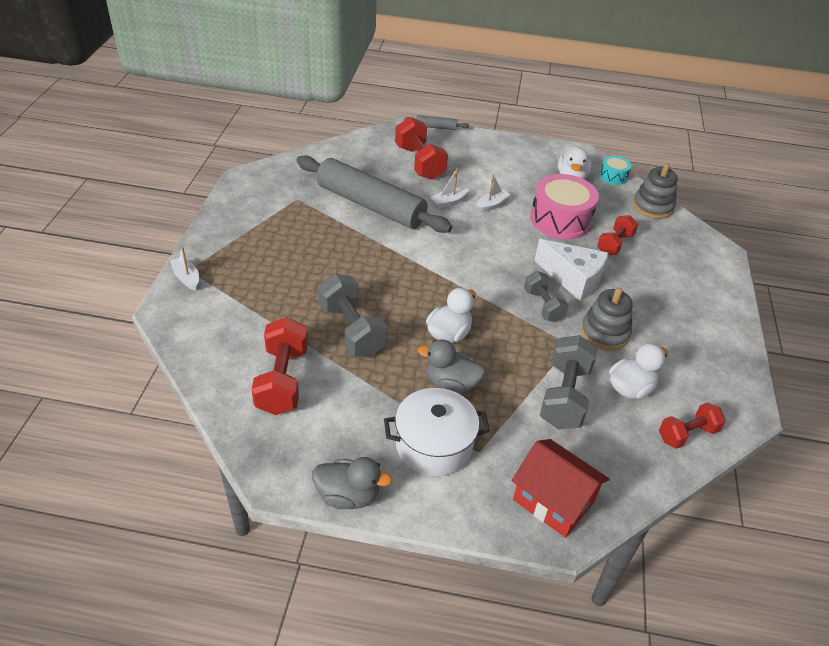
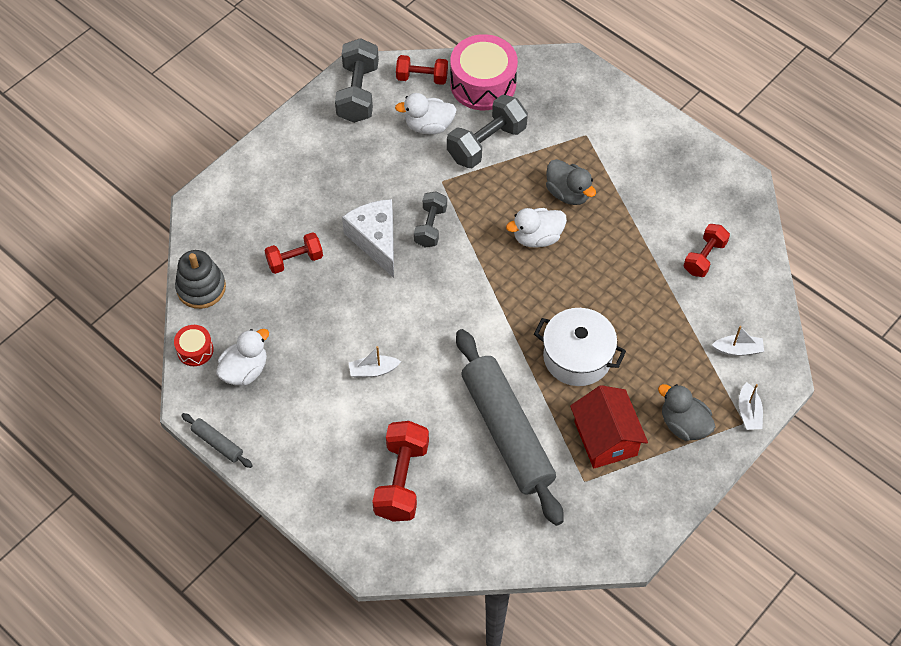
camera: 145 degrees left, 15 degrees up
(282, 380) = (704, 257): red dumbbell -> red dumbbell, size x0.63
(348, 496) = (698, 147): grey duck -> grey duck (684, 424)
(351, 330) = (620, 279): grey dumbbell -> grey dumbbell (358, 93)
(434, 445) = (615, 153): white pot -> white pot (577, 357)
(436, 127) = (329, 542): grey rolling pin -> grey rolling pin (217, 443)
(449, 202) = (416, 396): white boat -> white boat (738, 349)
(553, 501) = (559, 82): red house -> red house (605, 438)
(560, 220) = (318, 316): pink drum -> pink drum (483, 84)
(604, 333) = (402, 177): grey stacking toy -> none
(613, 176) = (195, 350): turquoise drum -> red drum

